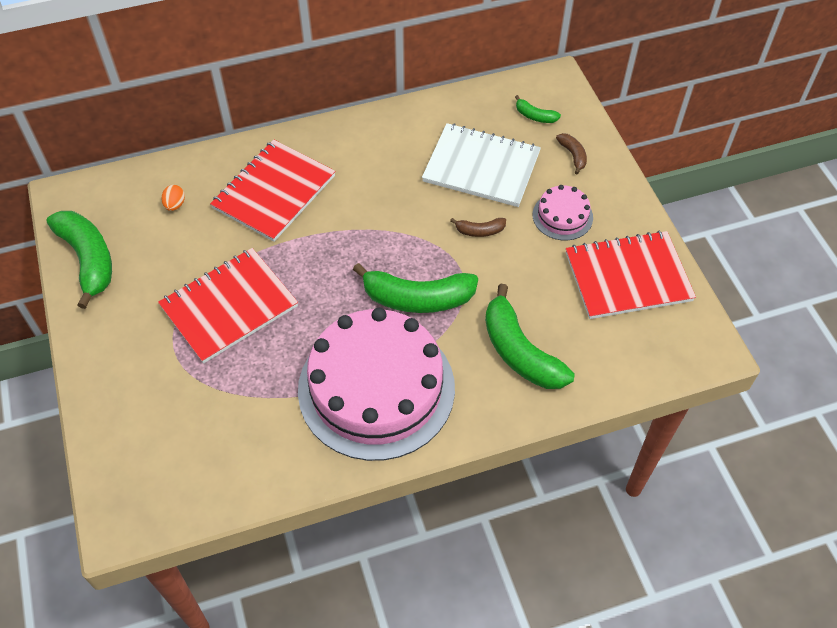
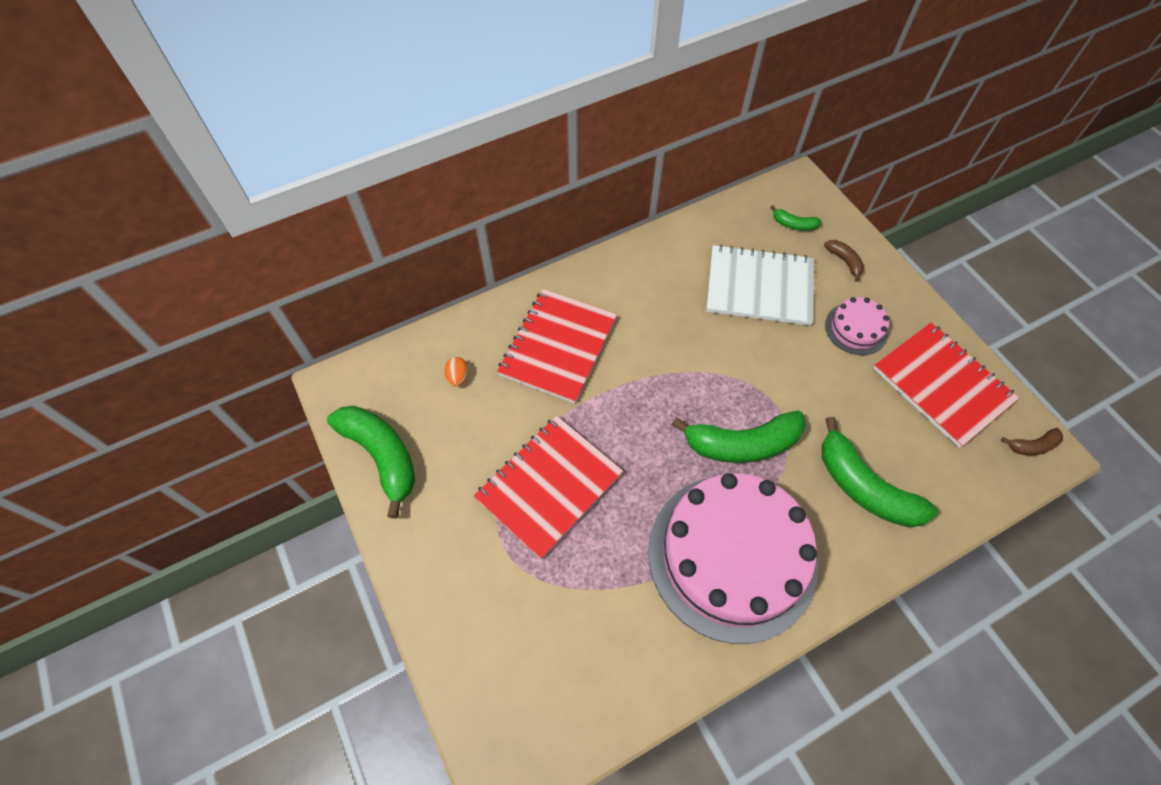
camera: 10 degrees left, 5 degrees up
(480, 231) = (780, 357): brown banana -> brown banana (1032, 446)
(628, 277) = (942, 385): red notebook -> red notebook turned 75 degrees clockwise

